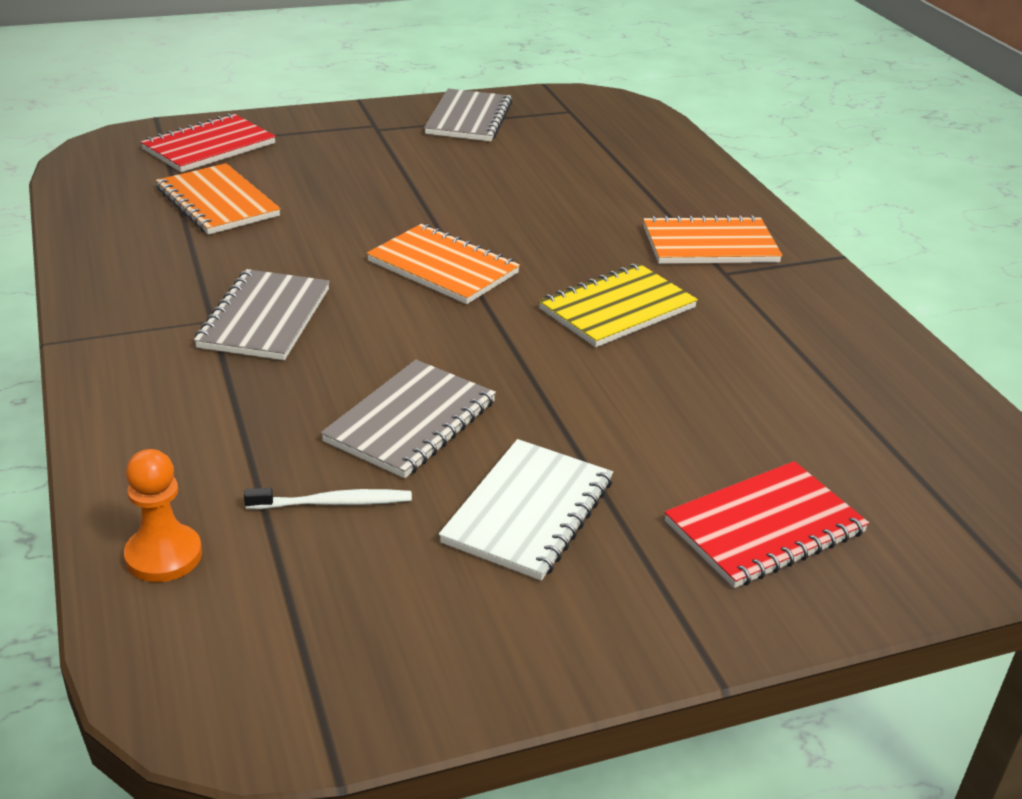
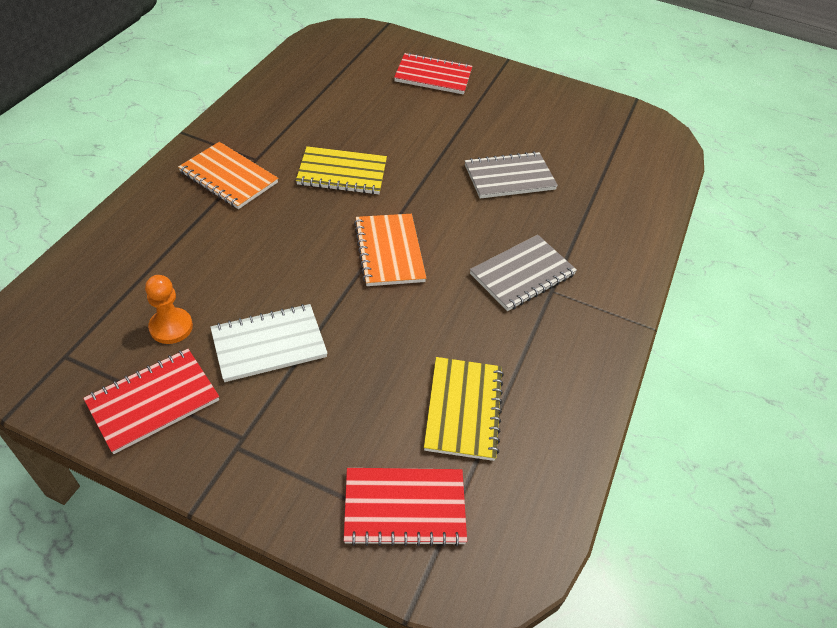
camera: 140 degrees left, 15 degrees up
(164, 556) = (651, 182): orange pawn -> orange pawn (171, 327)
(217, 202) = (463, 409): orange notebook -> yellow notebook
(334, 503) = (573, 165): white toothbrush -> none
(469, 118) = (153, 401): grey notebook -> red notebook
(528, 512) = (505, 123): white notebook -> white notebook (269, 344)

